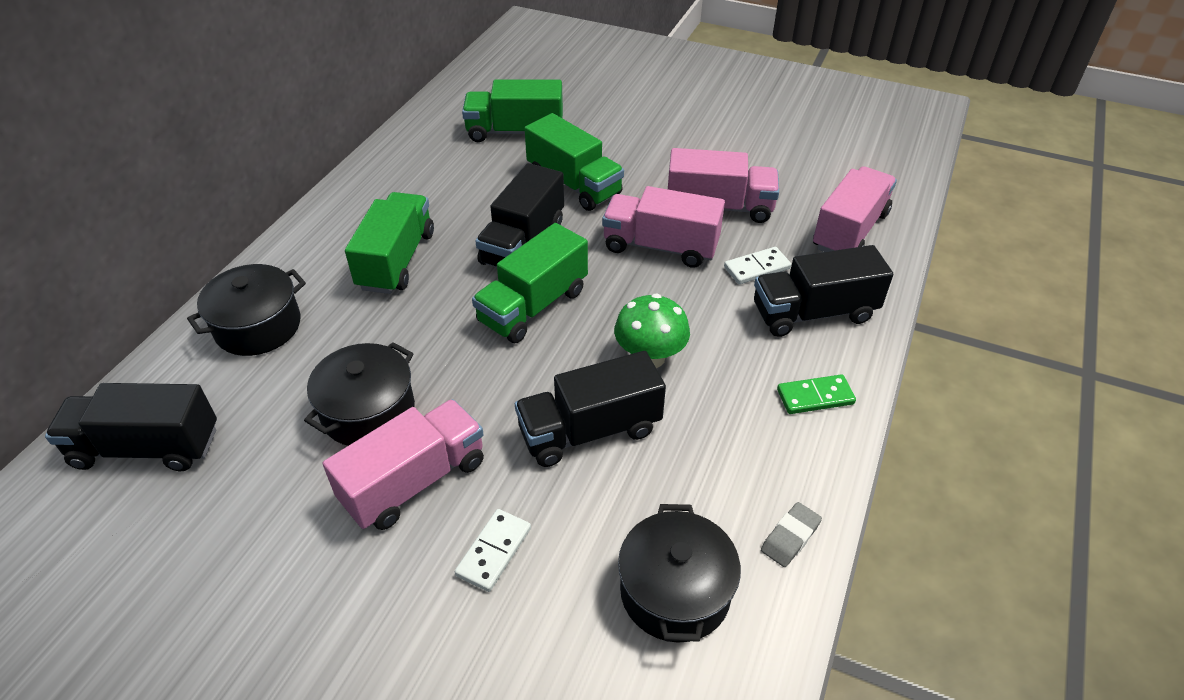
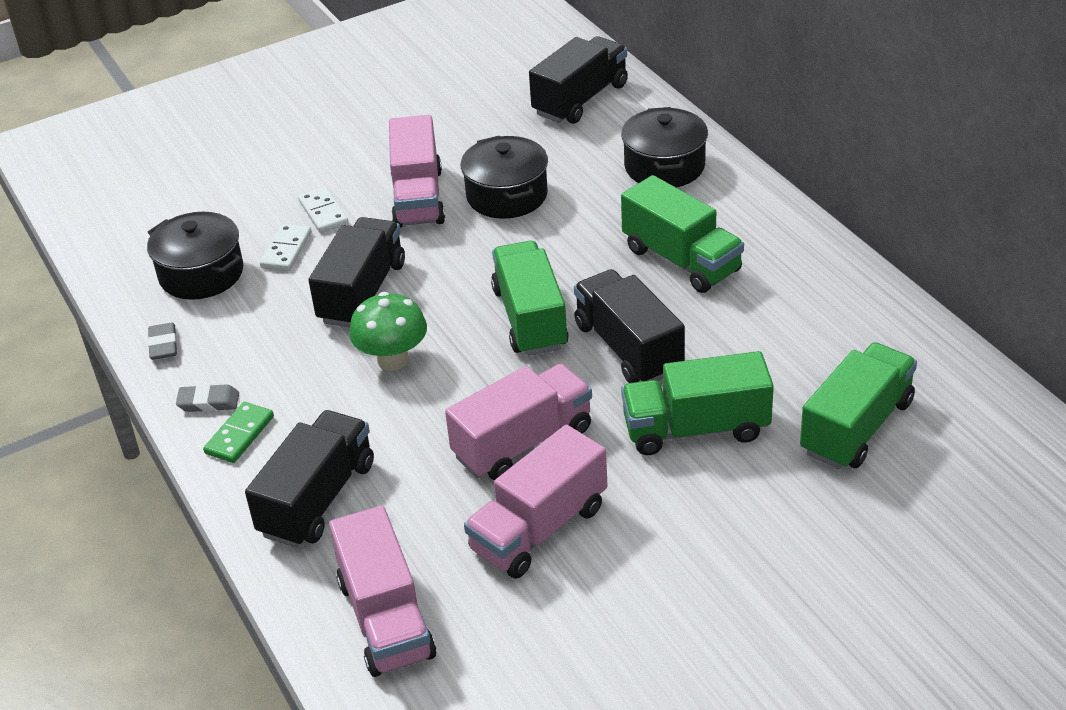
camera: 130 degrees right, 5 degrees down
(756, 268) = (417, 497): white domino -> white domino (286, 250)
(809, 444) = (208, 402): none -> grey eraser

